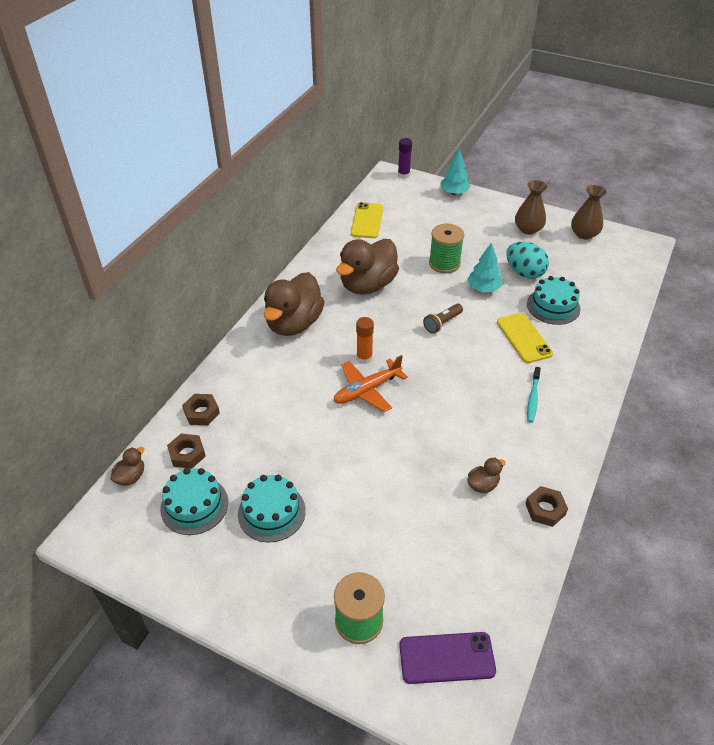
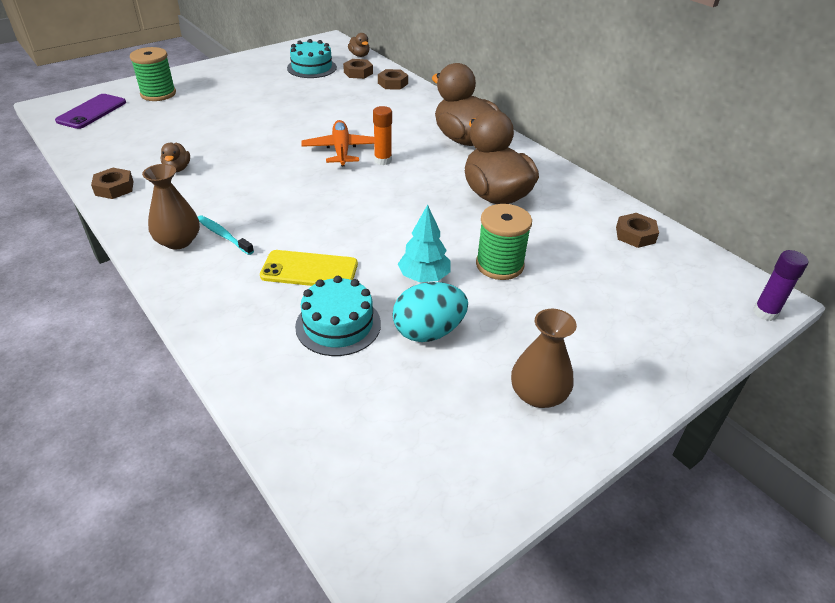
camera: 115 degrees right, 5 degrees down
(271, 512) = (273, 87): turquoise cake -> none
(367, 221) = (635, 235): yellow phone -> brown nut
(442, 323) = (389, 221): brown flashlight -> none
(454, 193) = (691, 350): turquoise tree -> none
(584, 234) = (482, 471): brown vase -> brown vase (178, 241)

